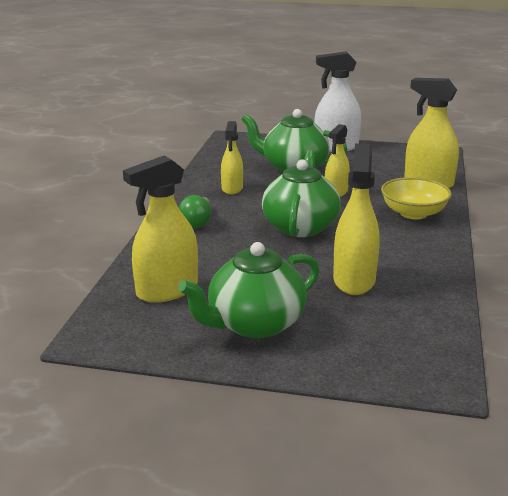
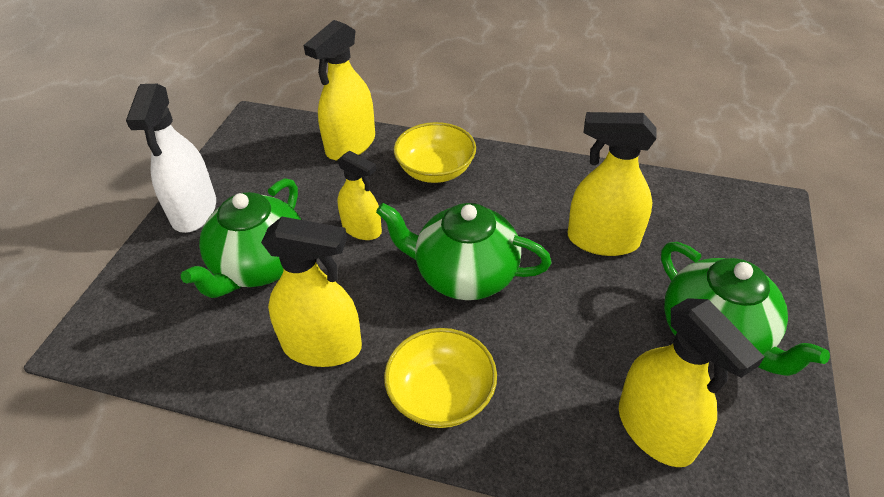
camera: 85 degrees left, 20 degrees up
(197, 222) = (441, 395): green light bulb -> yellow bowl
(232, 189) = (322, 346): yellow spray bottle -> yellow spray bottle, size x1.56

